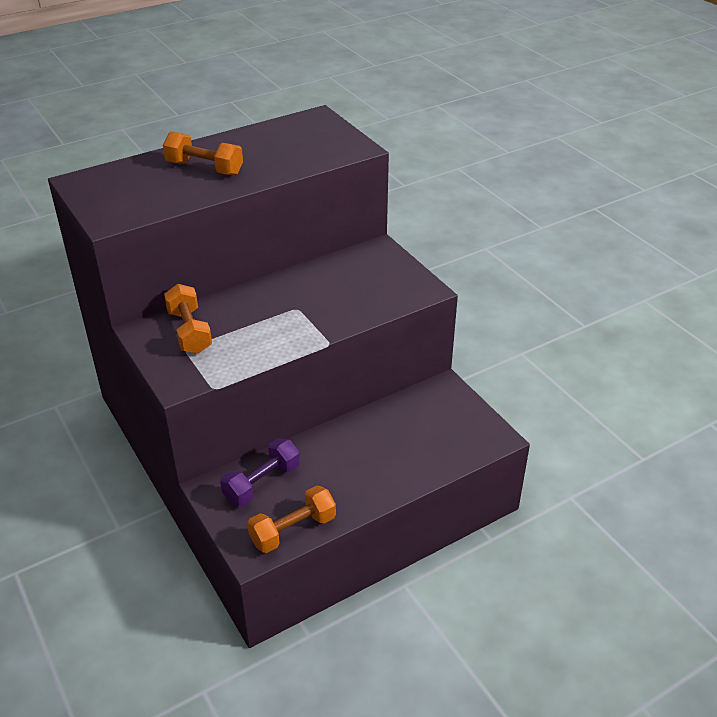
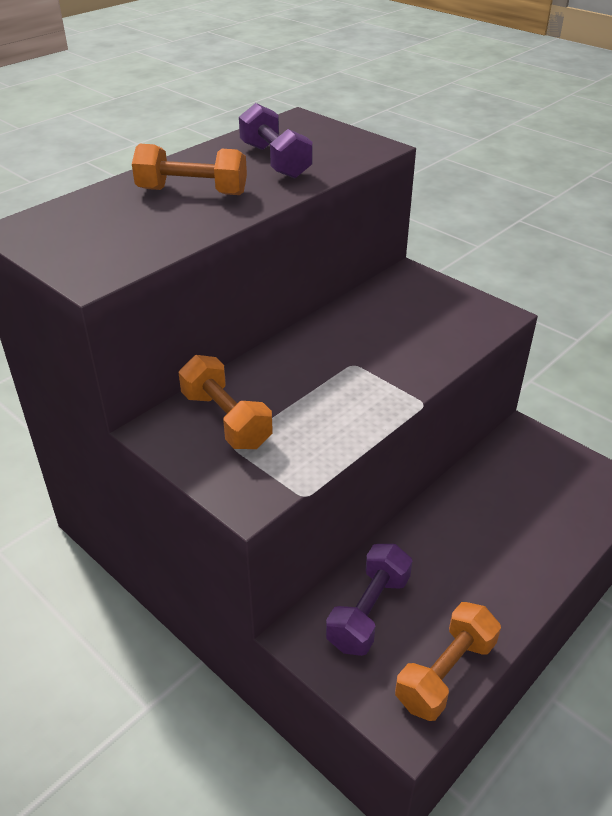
camera: 15 degrees left, 0 degrees up
(276, 151) = (275, 161): none -> purple dumbbell

